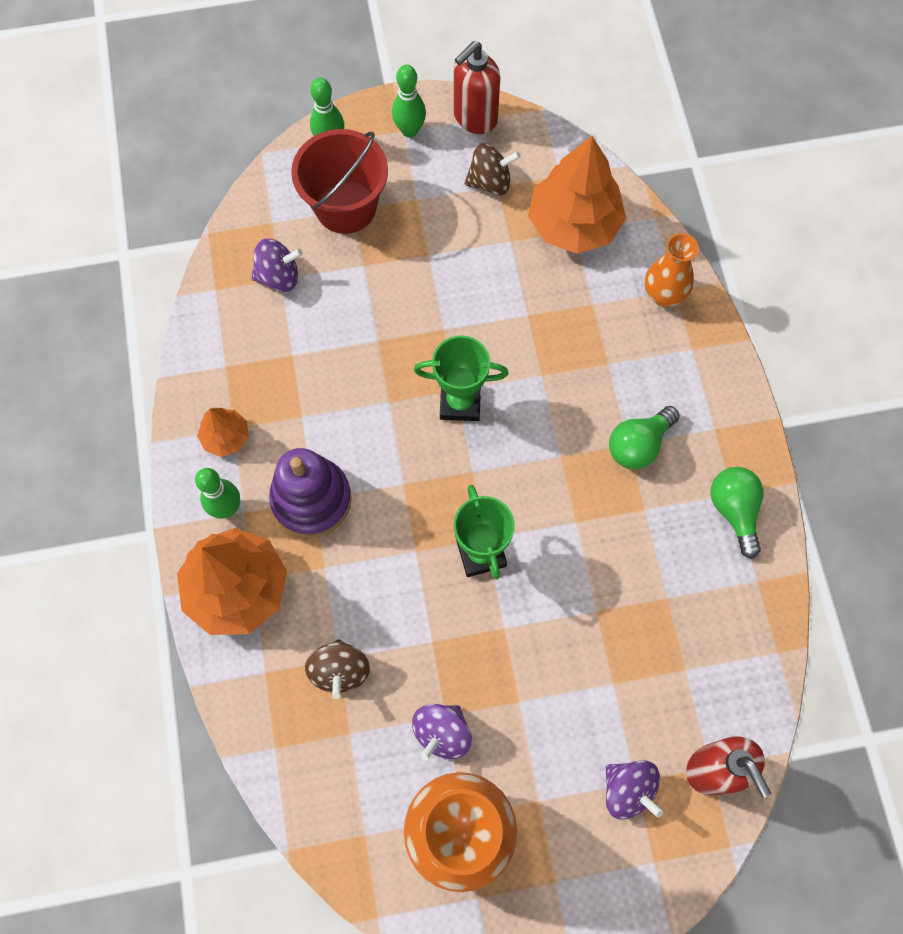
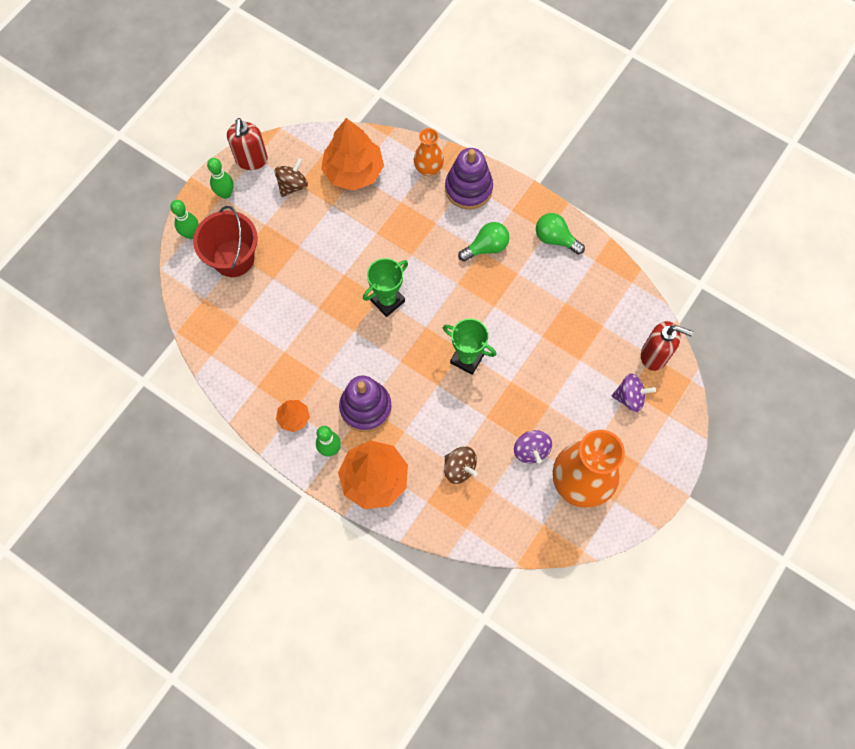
camera: 45 degrees left, 0 degrees up
(279, 277) = (237, 321): purple spinning top -> none
(638, 445) = (486, 247): green light bulb -> green light bulb turned 120 degrees counterclockwise
(688, 358) = (468, 188): none -> purple stacking toy

